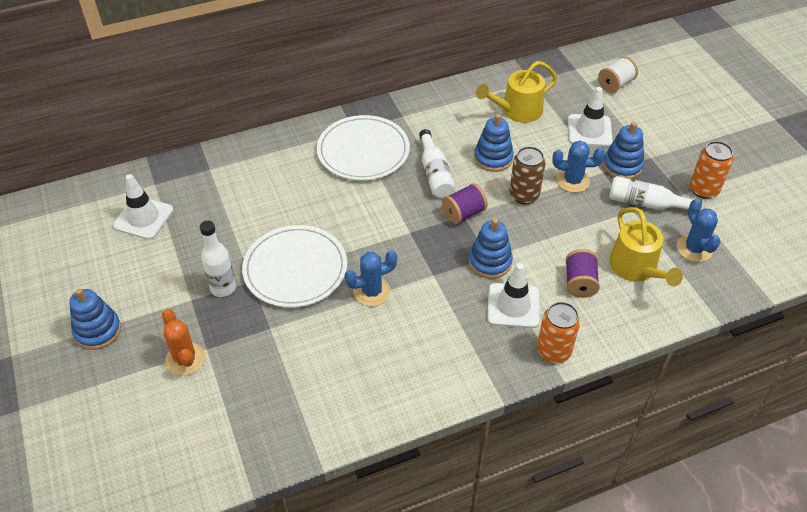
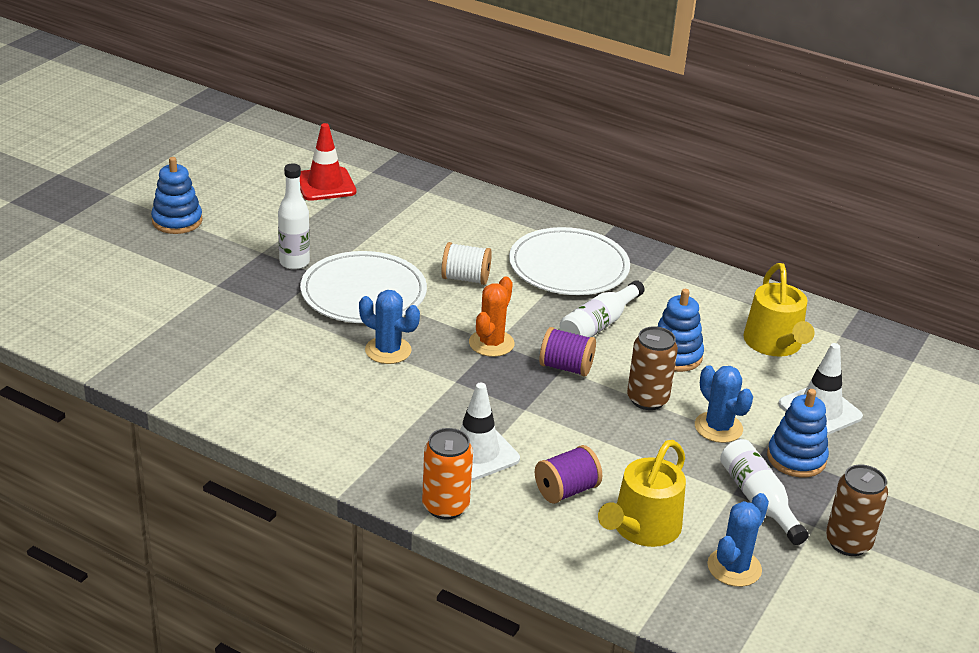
camera: 50 degrees right, 15 degrees down
(143, 218) = (325, 184): white traffic cone -> red traffic cone
(185, 359) = (193, 279): orange cactus -> orange cactus (491, 343)
(490, 262) = (519, 412): blue stacking toy -> none
(517, 111) = (774, 344): yellow watering can -> yellow watering can turned 120 degrees counterclockwise
(615, 84) = (932, 402): white spool -> white spool (465, 278)
(703, 190) = (848, 543): orange can -> brown can

